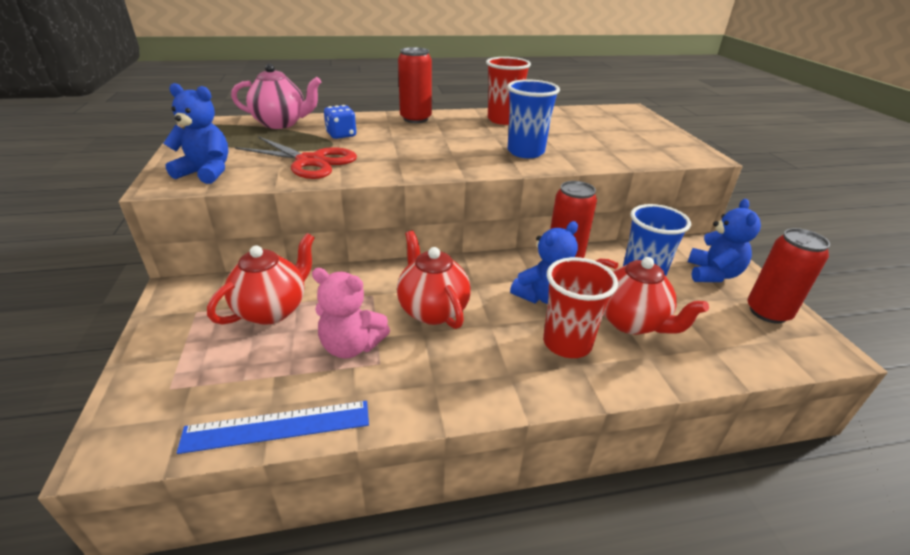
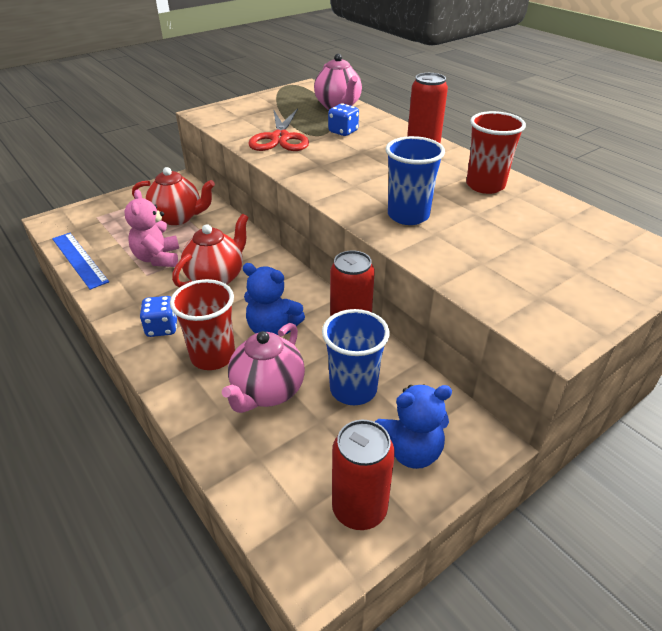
camera: 65 degrees right, 5 degrees up
(206, 172) = (230, 117): blue teddy bear -> none
(499, 370) = (162, 328): none -> blue dice
(631, 322) = (267, 392): red teapot -> pink teapot

